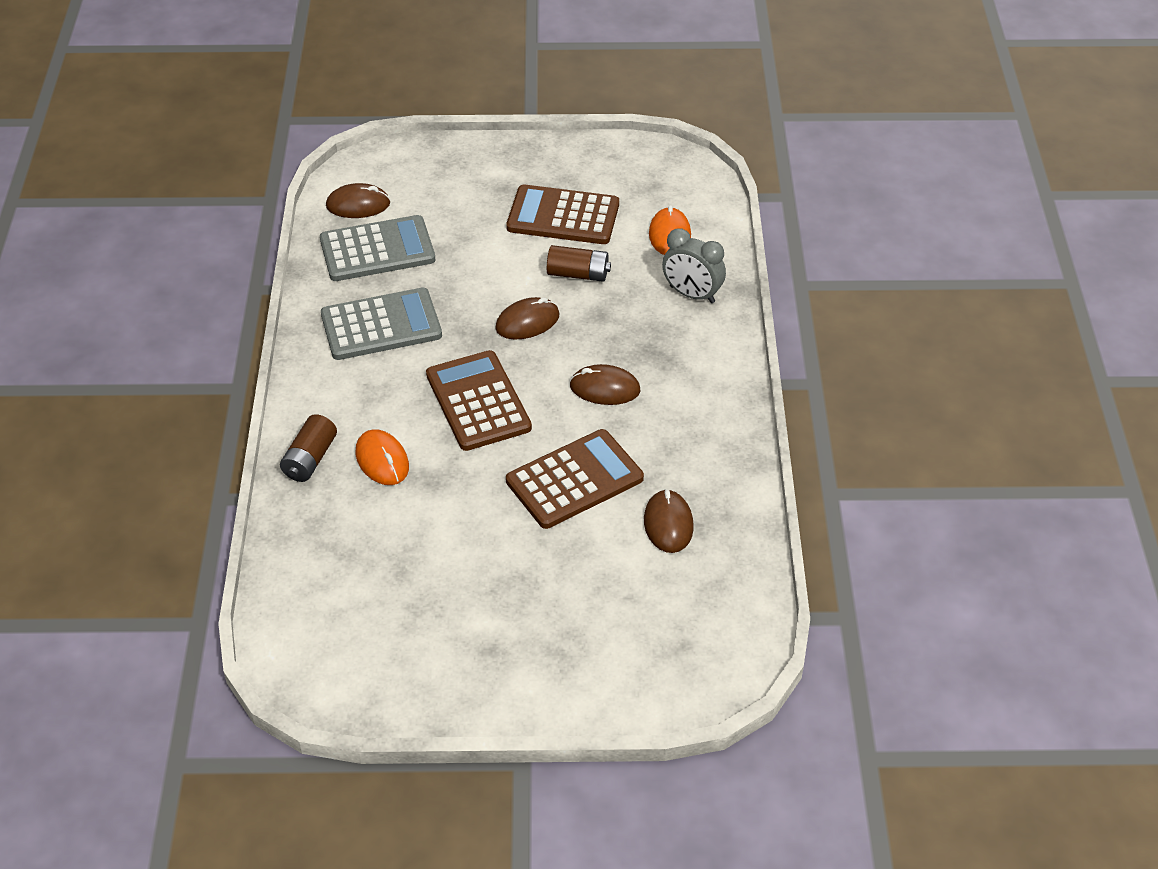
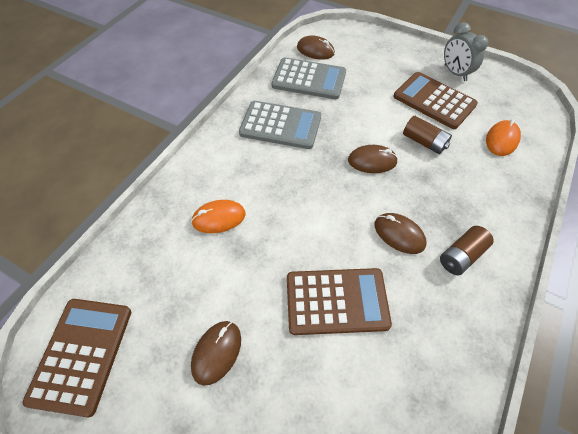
camera: 30 degrees right, 10 degrees up
(310, 459) = (178, 195): brown battery -> brown battery (461, 256)
(382, 460) = (219, 218): orange mouse -> orange mouse turned 75 degrees clockwise
(478, 401) = (306, 204): brown calculator -> brown calculator (82, 354)
(668, 524) = (389, 384): brown mouse -> brown mouse (217, 352)
(692, 294) = (499, 189): grey clock -> grey clock (455, 73)

